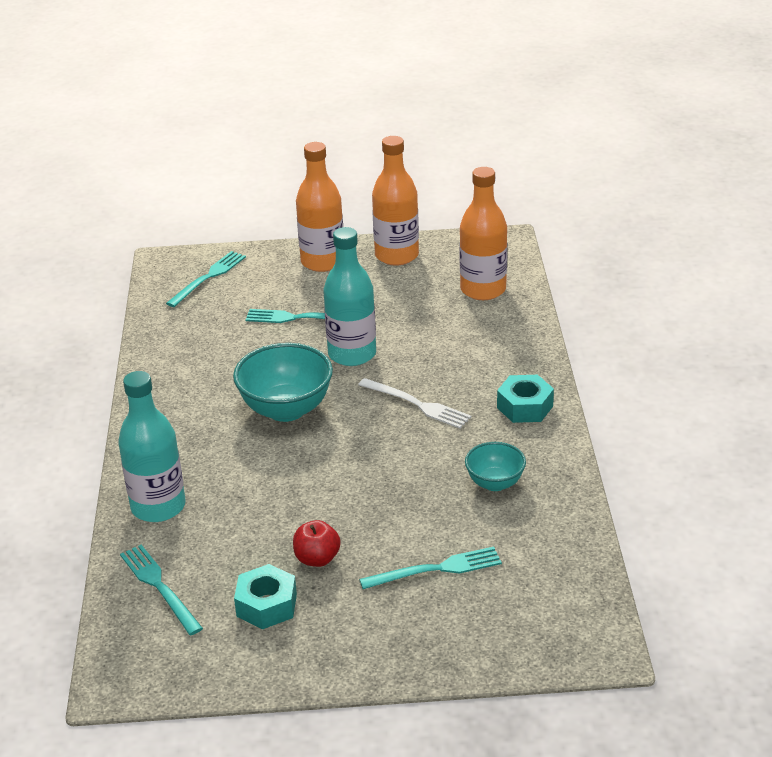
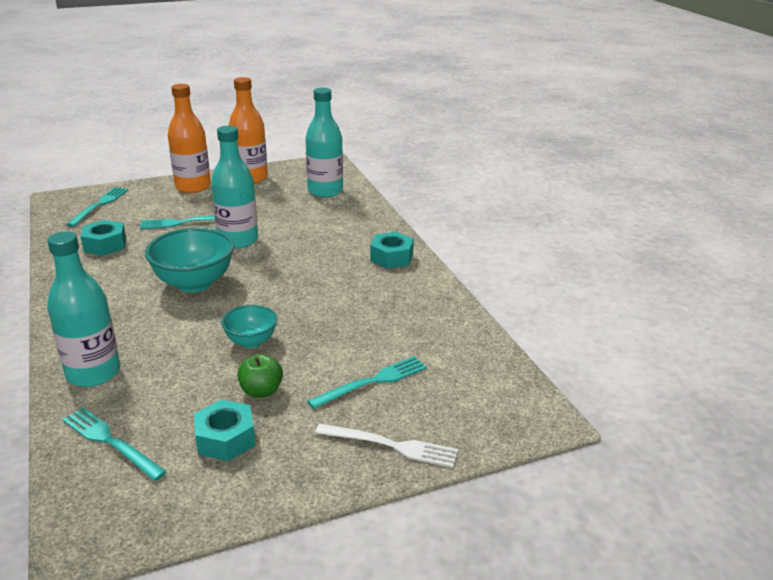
camera: 20 degrees left, 5 degrees down
(202, 339) = (105, 245): none -> turquoise nut
(317, 559) = (261, 391): red apple -> green apple
(417, 404) = (305, 266): white fork -> white fork (390, 445)
(483, 289) = (325, 191): orange bottle -> turquoise bottle
(495, 483) = (393, 311): turquoise bowl -> turquoise bowl (251, 341)

